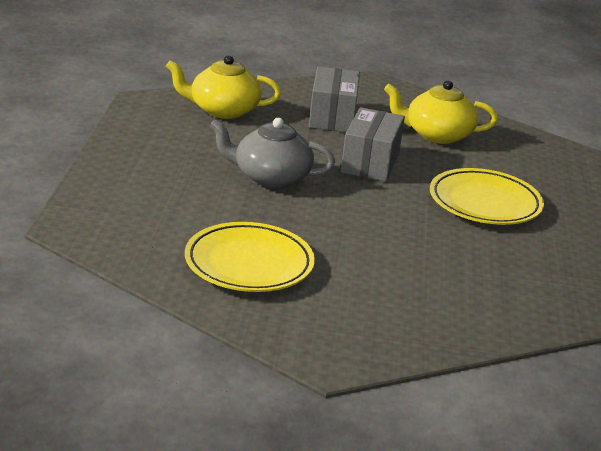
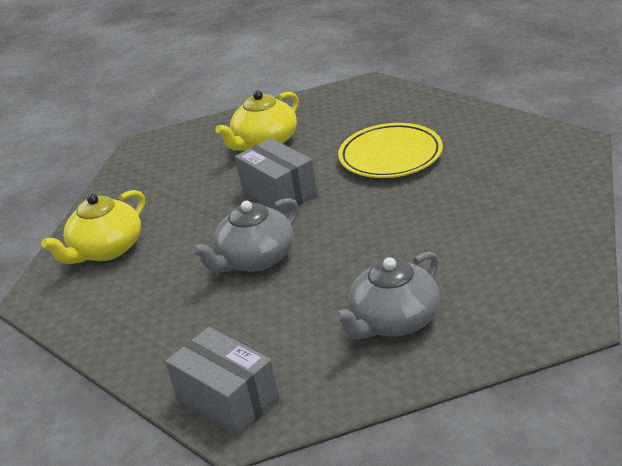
camera: 45 degrees left, 5 degrees up
(249, 264) = (394, 321): yellow plate -> grey teapot
(332, 117) = (183, 188): grey box -> grey box (228, 400)

